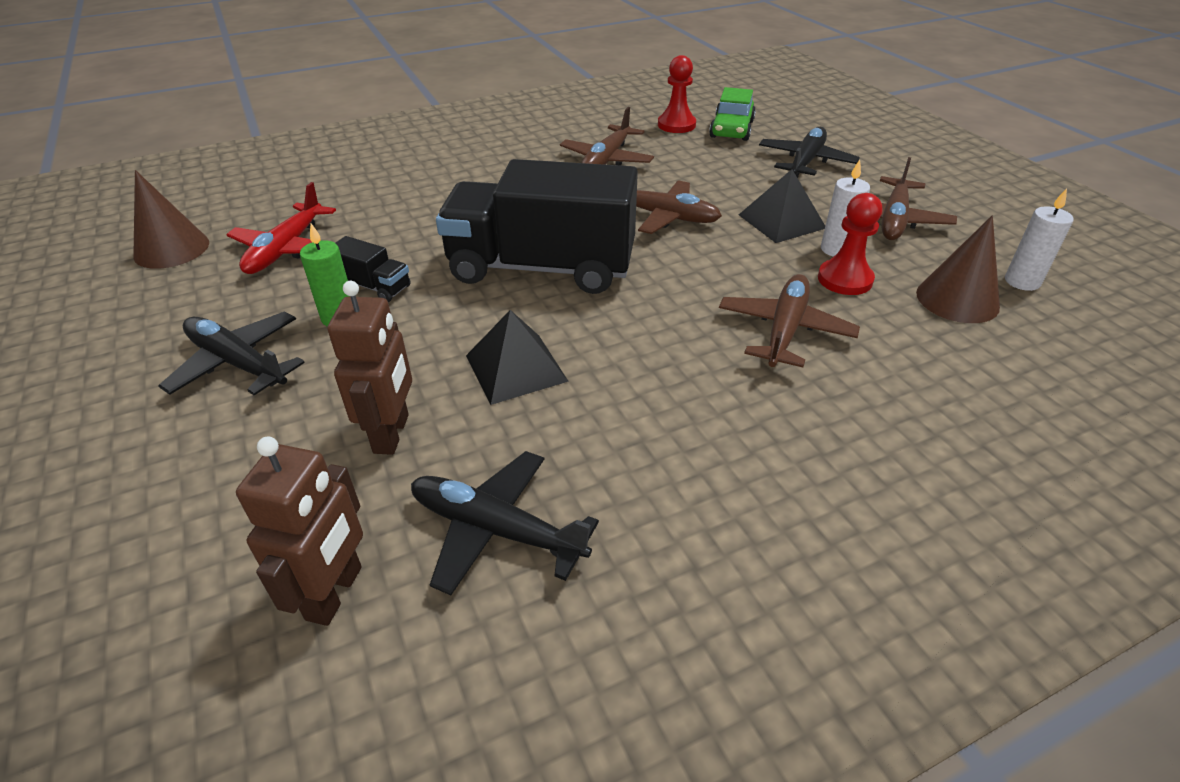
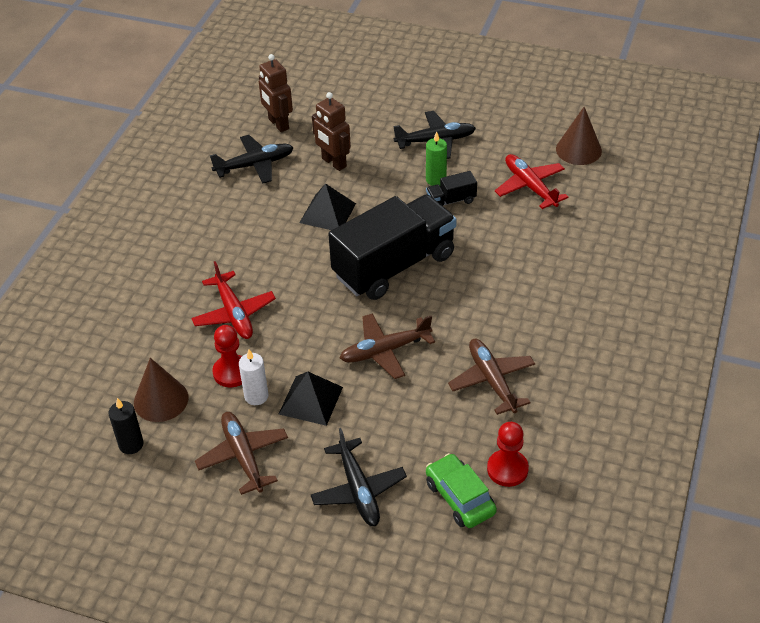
camera: 135 degrees right, 5 degrees up
(784, 330) = (234, 313): brown plane -> red plane
(1022, 282) = (131, 444): white candle -> black candle

